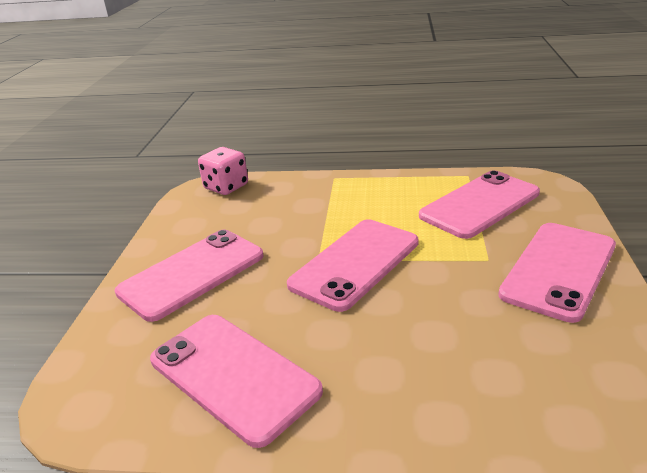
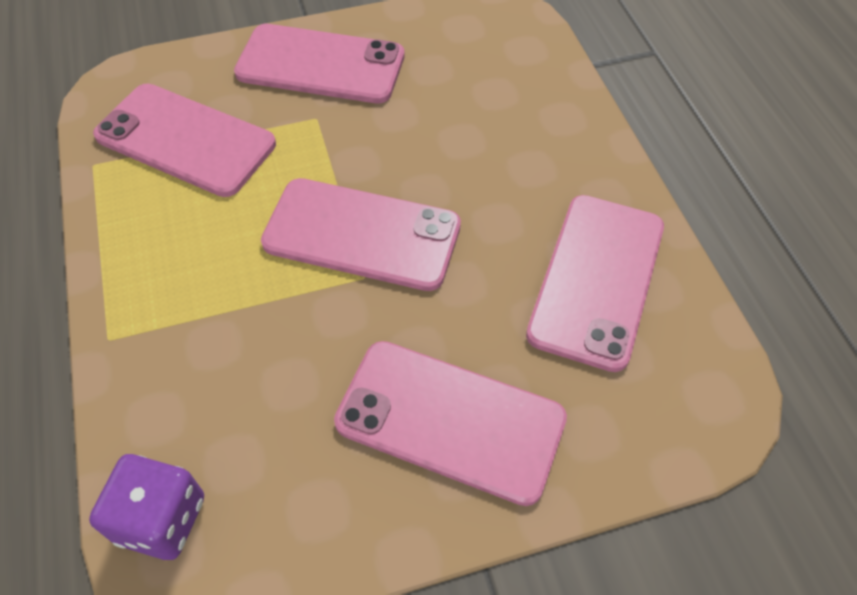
camera: 115 degrees left, 25 degrees up
(226, 187) = (161, 519): pink dice -> purple dice

